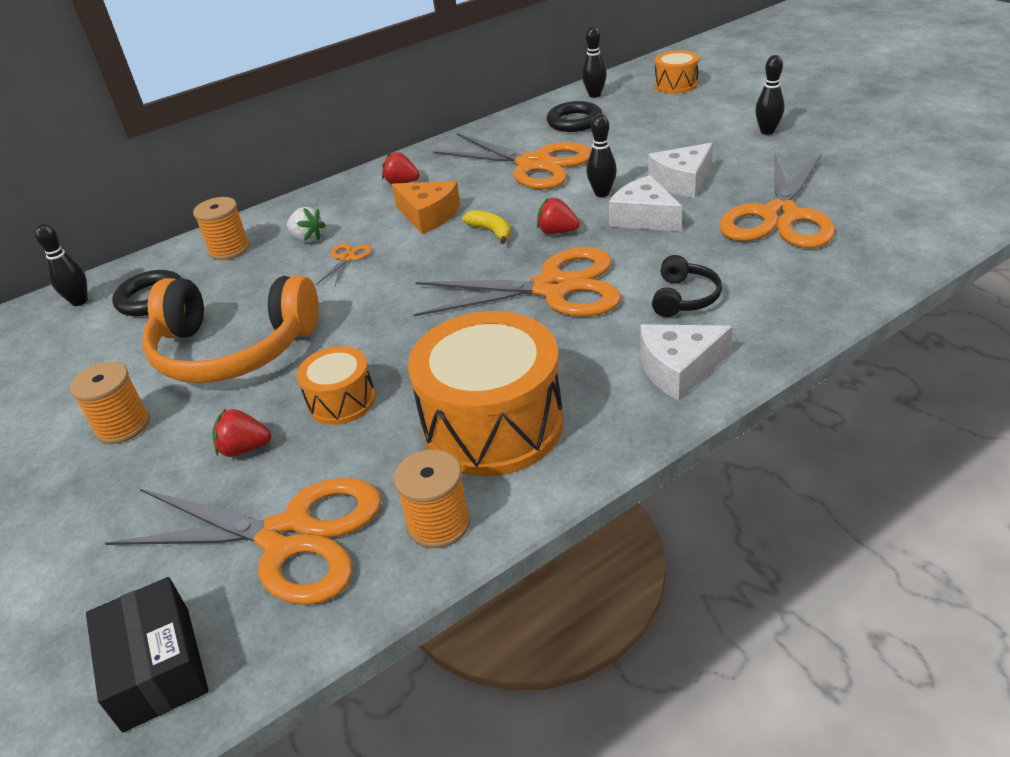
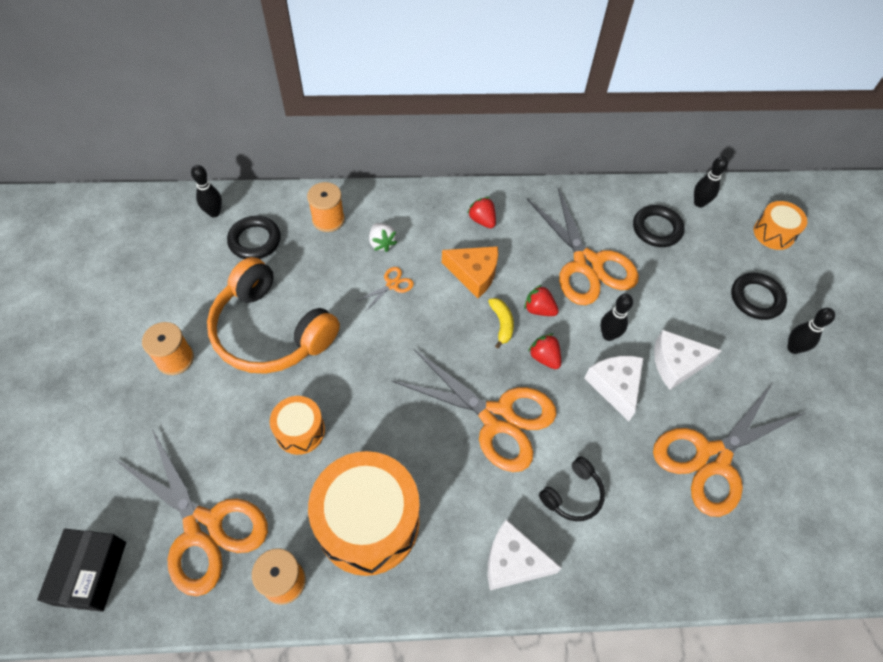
camera: 25 degrees right, 20 degrees up
(245, 449) = (224, 432): red strawberry -> red strawberry (539, 309)
(428, 215) = (474, 274): orange cheese -> orange cheese turned 45 degrees counterclockwise
(704, 121) = (756, 298): none -> black ring

